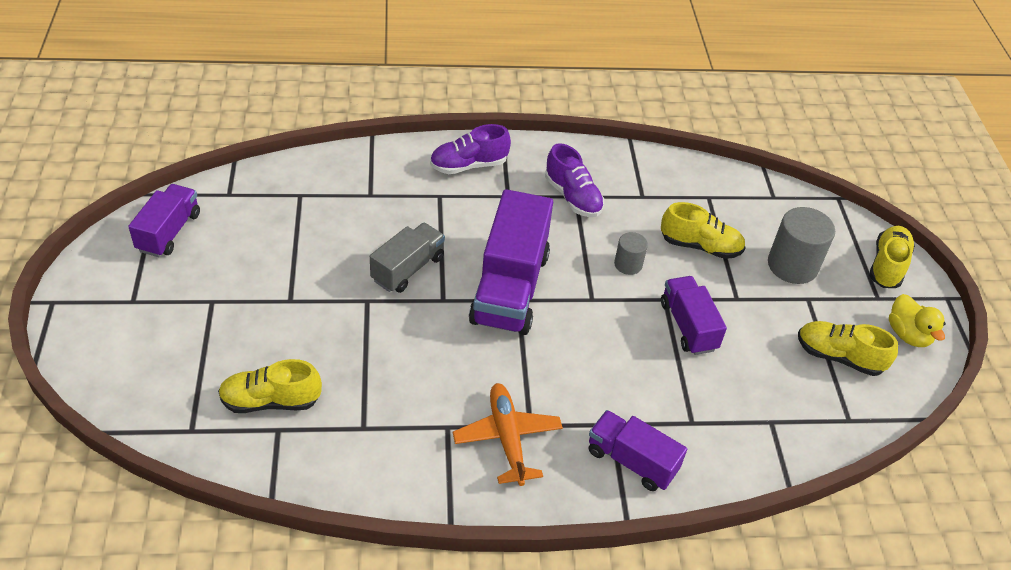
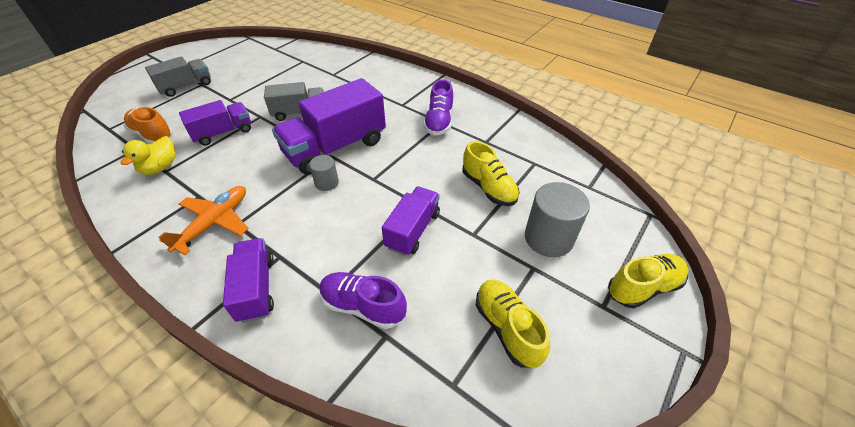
camera: 45 degrees right, 0 degrees up
(169, 232) = (230, 52): purple truck -> purple truck (223, 133)
(196, 316) = (186, 86): none -> grey truck
(271, 401) = (153, 135): yellow shoe -> orange shoe
(468, 165) = (401, 82): purple shoe -> purple shoe (363, 306)
(628, 264) = (423, 172): grey cylinder -> grey cylinder (326, 183)
(908, 334) = (600, 355): yellow duck -> yellow duck (160, 167)

